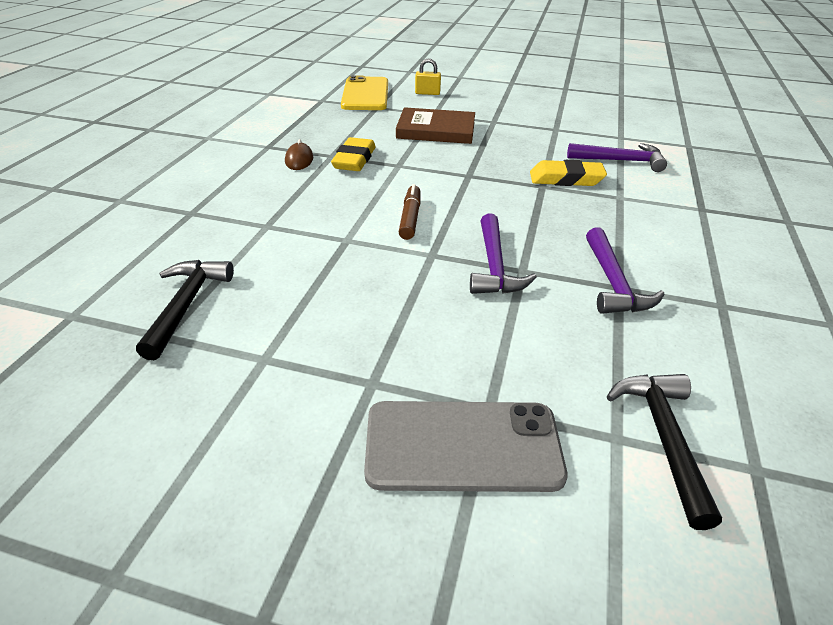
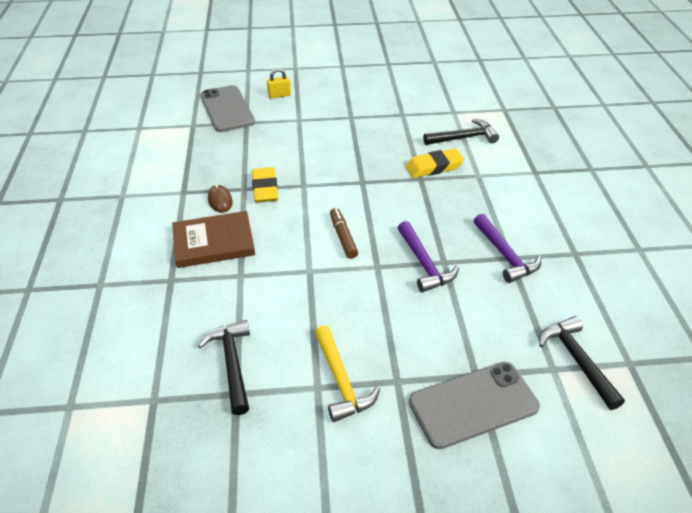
camera: 20 degrees left, 5 degrees up
(299, 361) = (341, 381): none -> yellow hammer
(365, 94) = (227, 109): yellow phone -> grey phone
(436, 130) = (311, 138): brown book -> brown book (214, 242)
(621, 161) = (464, 138): purple hammer -> black hammer

